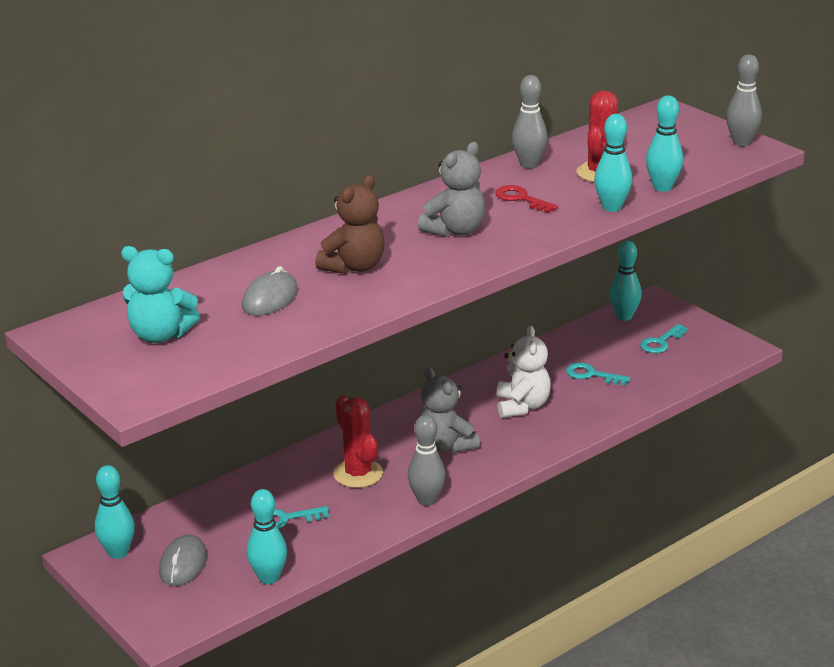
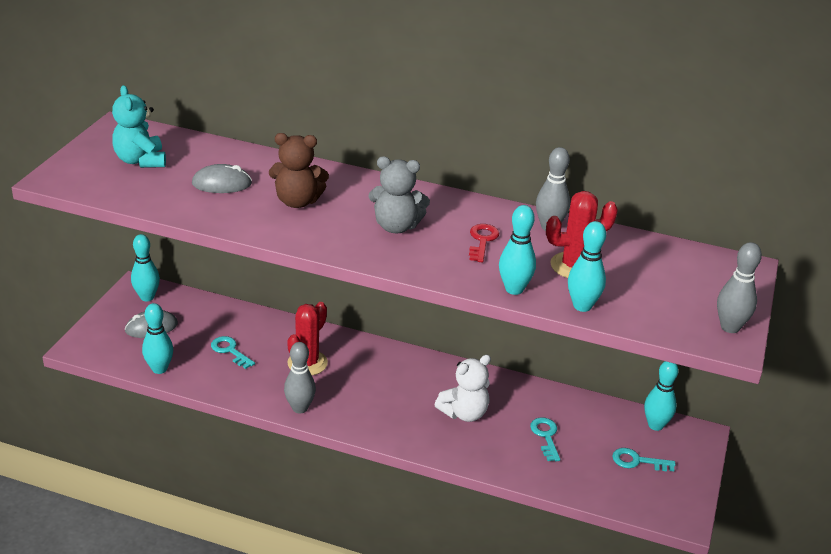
camera: 55 degrees right, 5 degrees up
(445, 445) = (377, 392): grey teddy bear -> none

